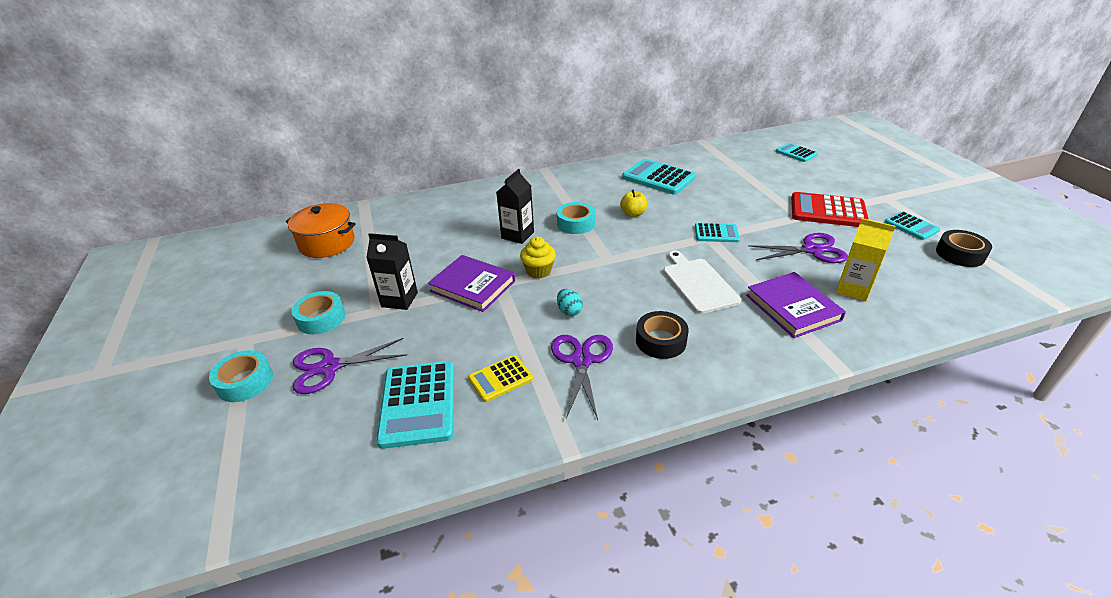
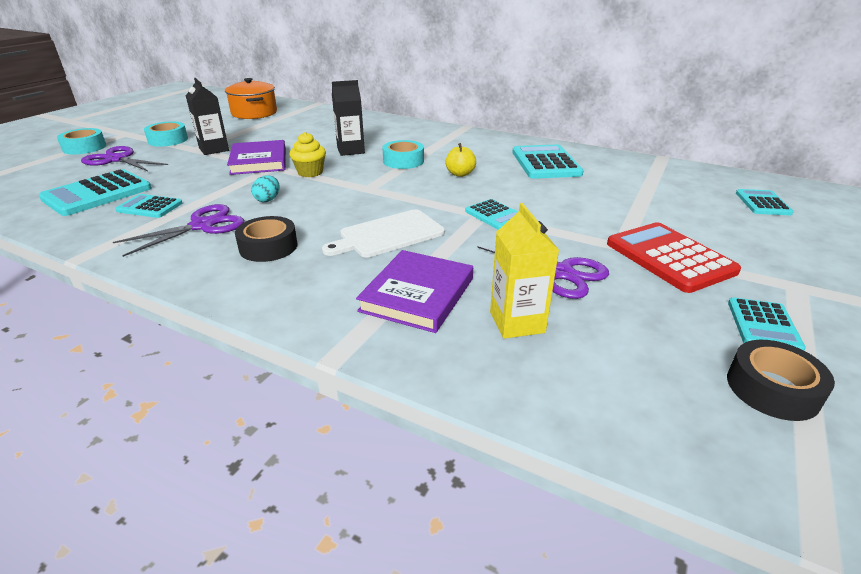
camera: 45 degrees right, 5 degrees down
(500, 379) = (150, 207): yellow calculator -> turquoise calculator
(698, 283) = (388, 234): white cutting board -> white cutting board turned 150 degrees counterclockwise

